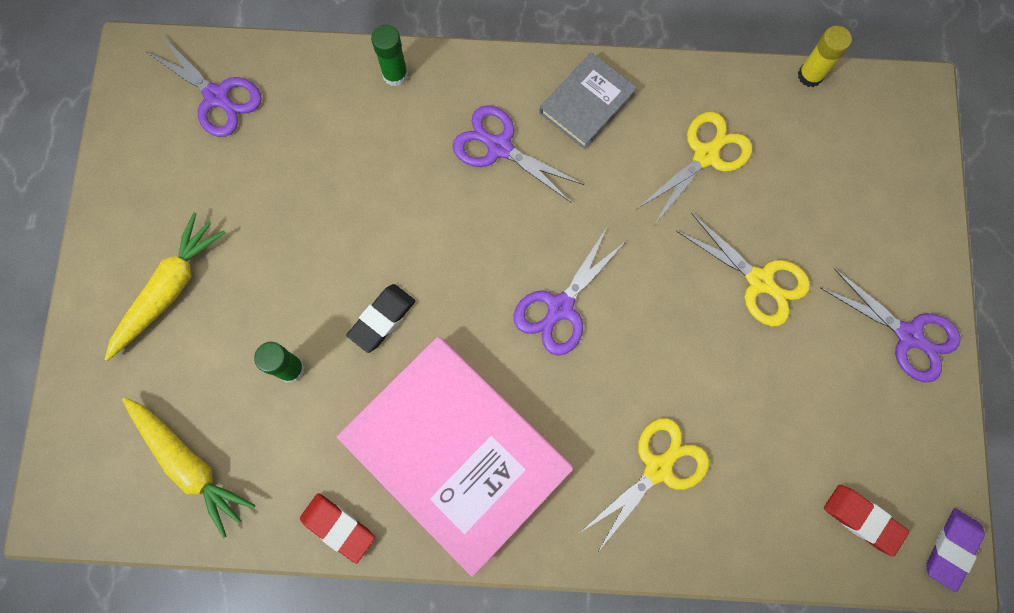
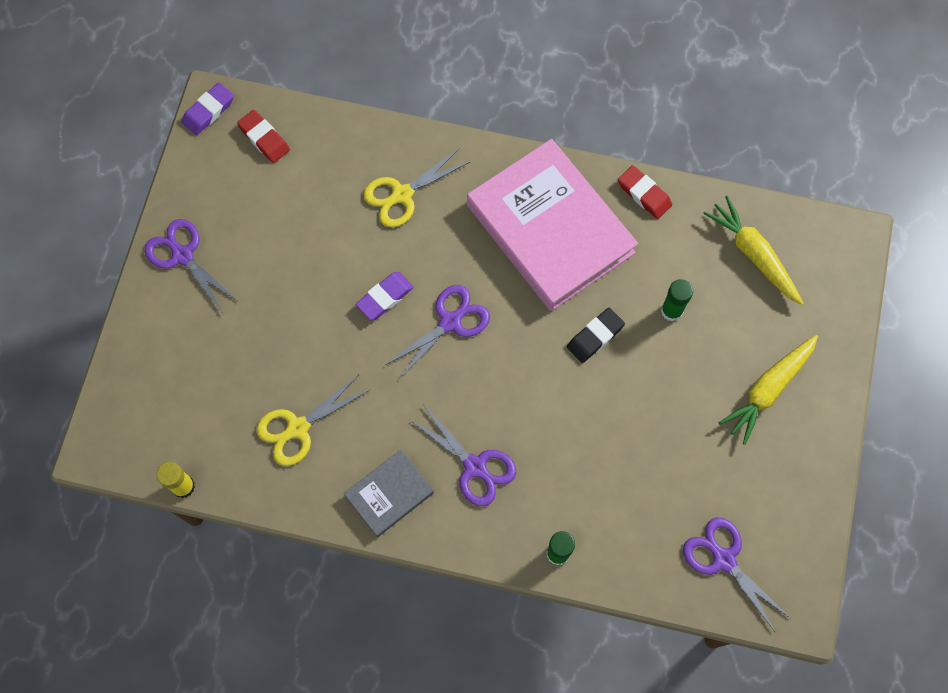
camera: 170 degrees left, 5 degrees down
(646, 325) = (385, 297): none -> purple eraser
(759, 281) = (285, 316): yellow scissors -> none

